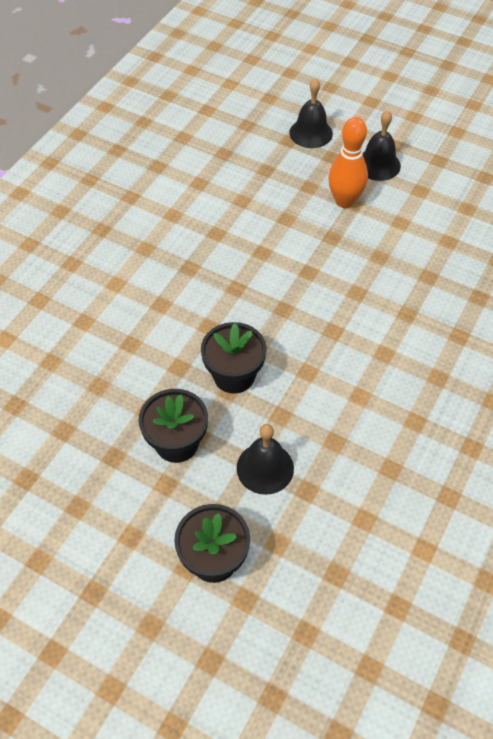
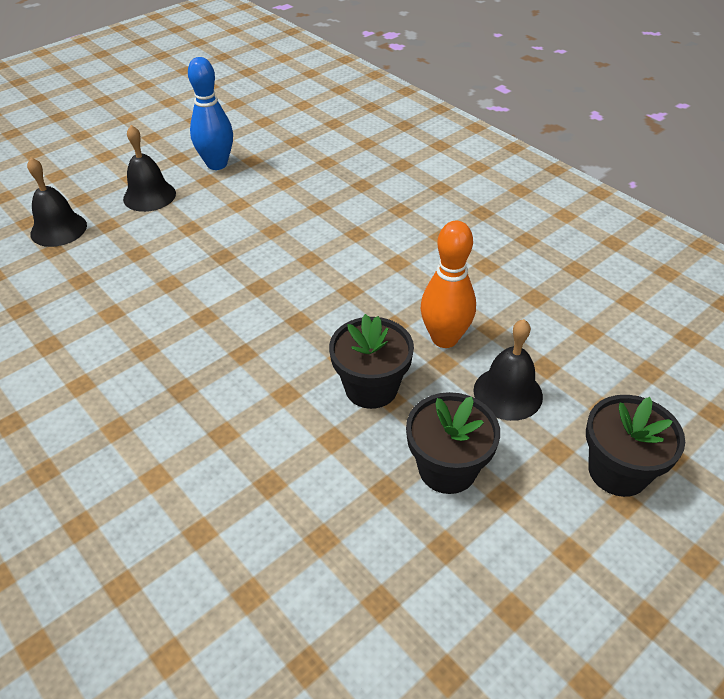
camera: 70 degrees left, 10 degrees down
(344, 201) = (180, 232): orange bowling pin -> orange bowling pin (444, 338)
(445, 188) = (217, 164): none -> blue bowling pin

